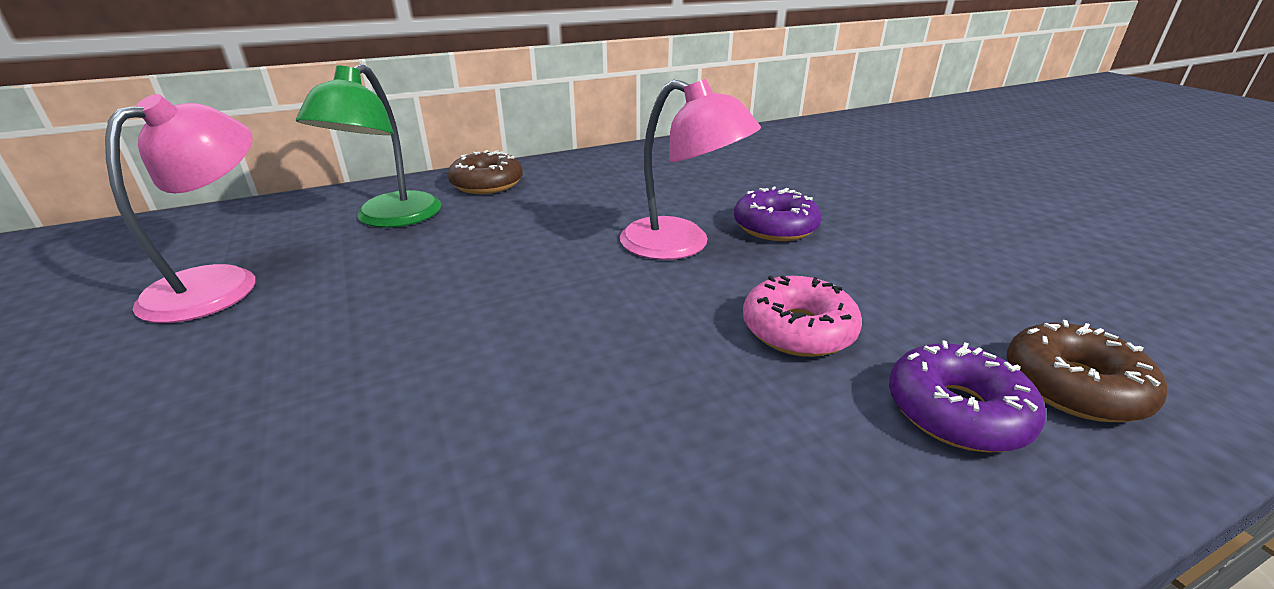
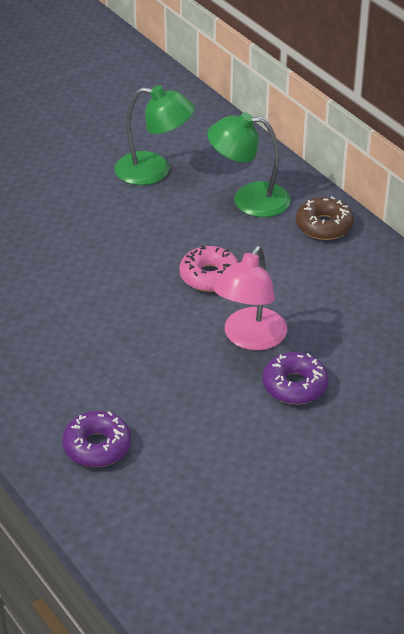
camera: 80 degrees right, 10 degrees up
(220, 283) = (154, 171): pink lamp -> green lamp
(798, 330) = (157, 393): pink donut -> pink donut (209, 276)
(1073, 386) = (125, 498): brown donut -> none

